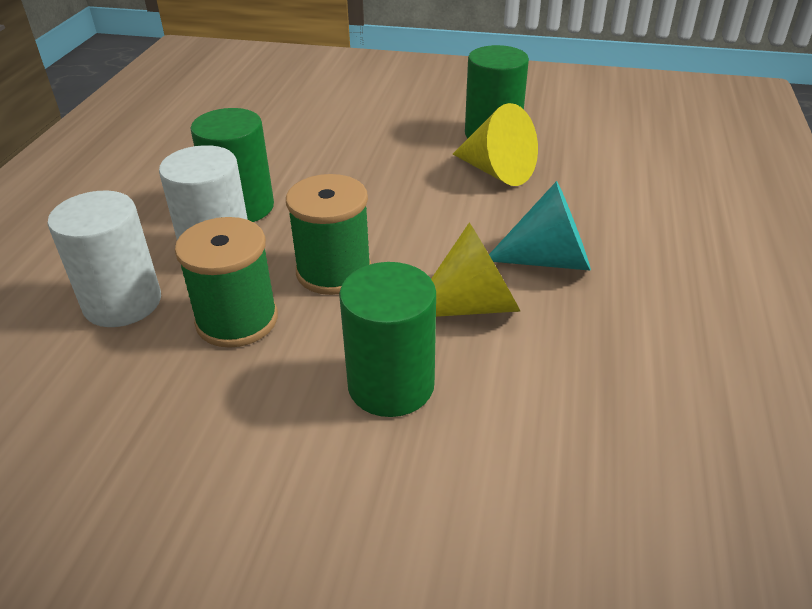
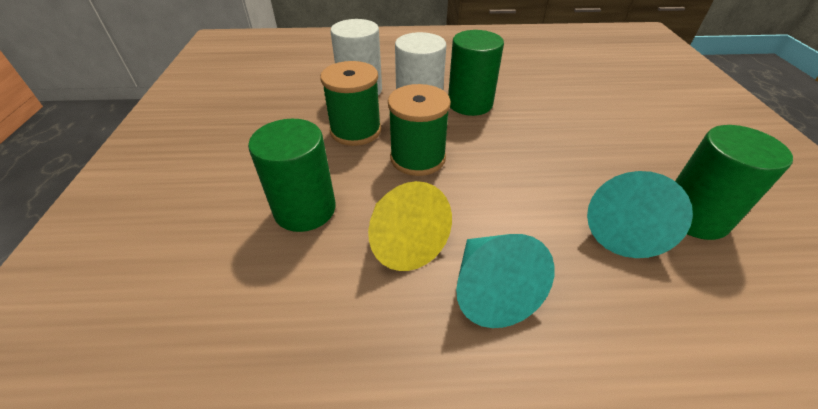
camera: 75 degrees right, 5 degrees up
(497, 171) = (622, 229): yellow cone -> turquoise cone

